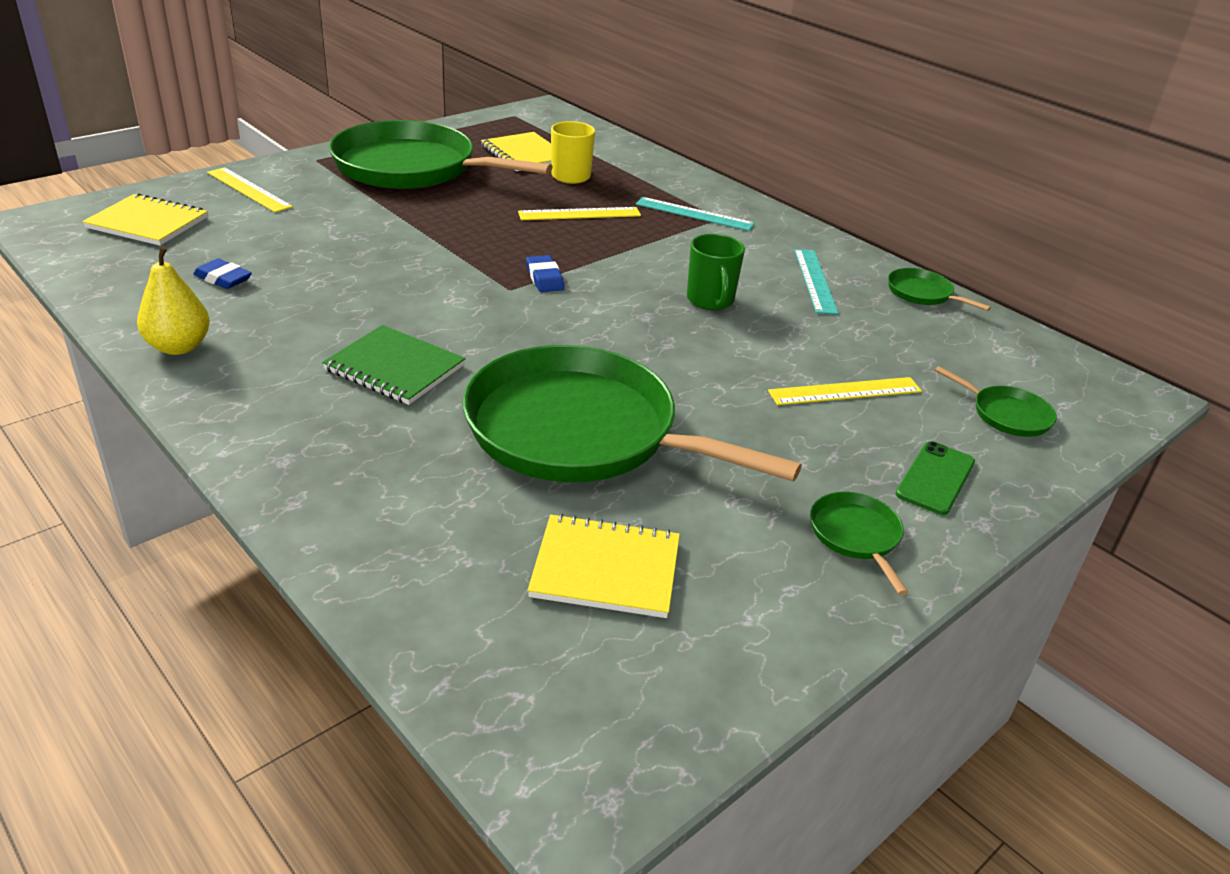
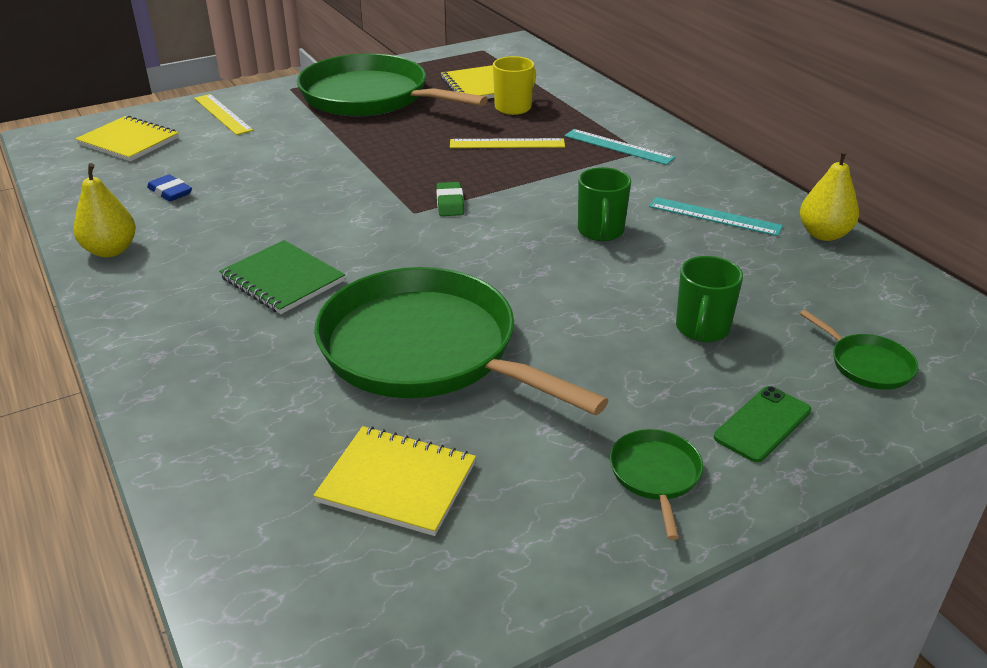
camera: 15 degrees right, 0 degrees up
(544, 278) = (450, 203): blue eraser -> green eraser
(814, 280) = (714, 216): turquoise ruler -> turquoise ruler turned 75 degrees counterclockwise
(845, 391) = (702, 329): yellow ruler -> green mug
(922, 293) = (823, 234): green pan -> yellow pear

